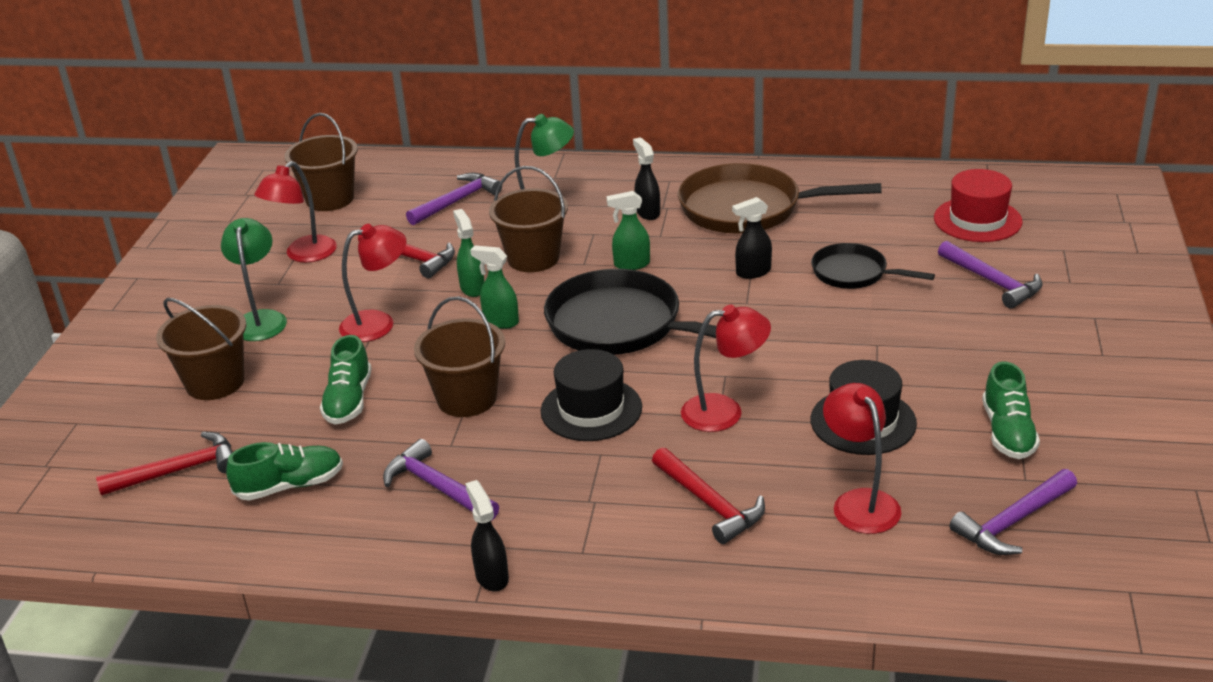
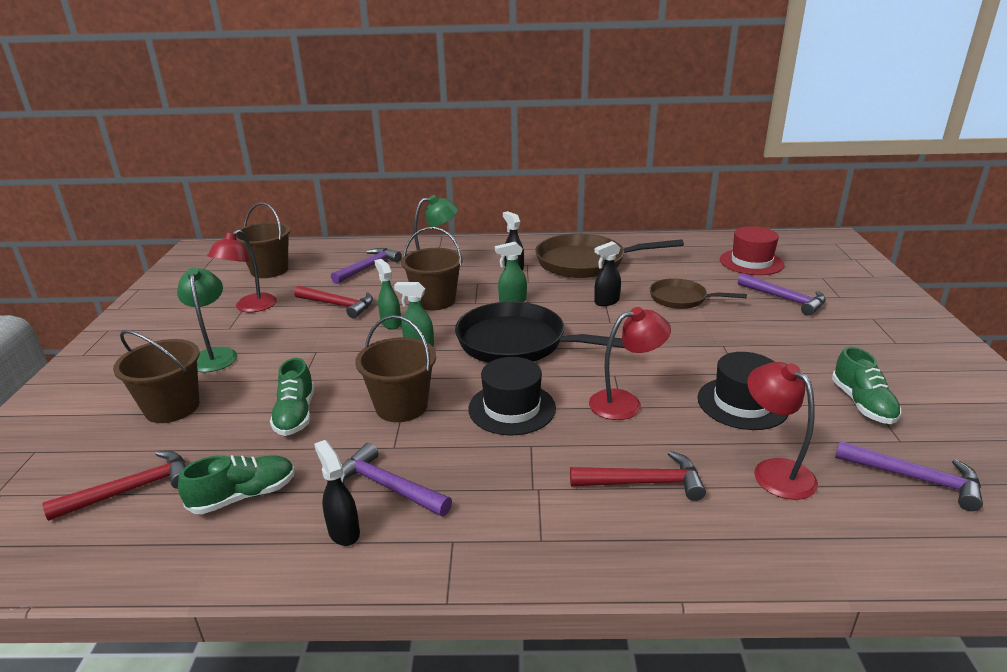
camera: 10 degrees left, 5 degrees down
(378, 323) = (316, 353): red lamp -> none
(491, 576) = (457, 574): black spray bottle -> black spray bottle (343, 532)
(709, 503) = (643, 482): red hammer -> red hammer turned 45 degrees counterclockwise
(854, 273) = (682, 299): black pan -> brown pan
(1013, 522) = (914, 478): purple hammer -> purple hammer turned 105 degrees counterclockwise

